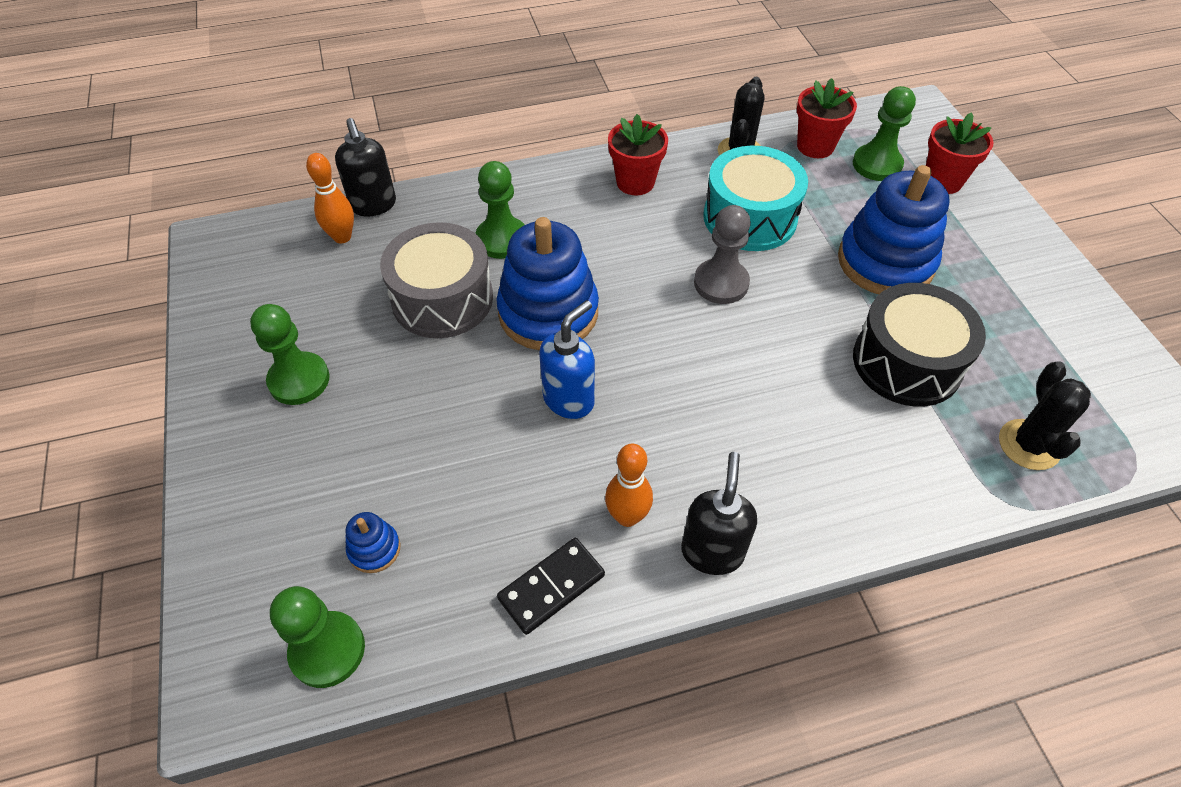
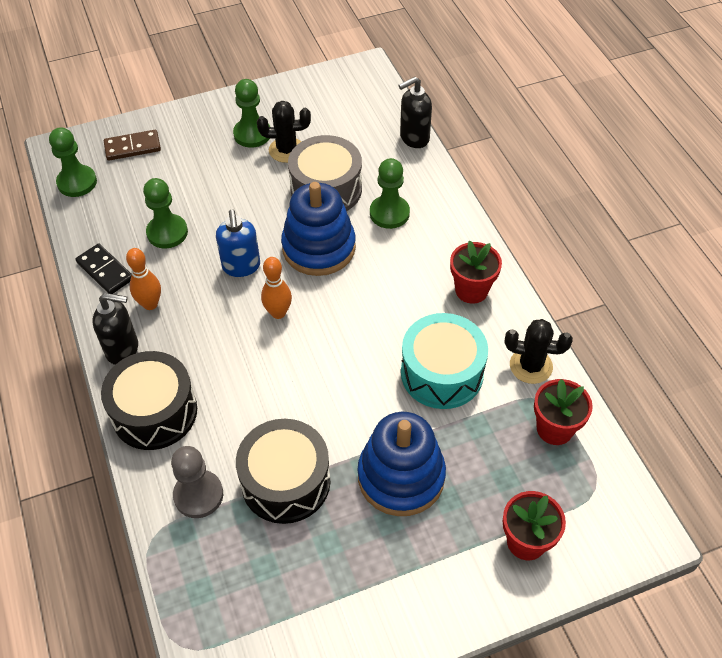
camera: 85 degrees right, 0 degrees up
(266, 556) = (132, 147): none -> brown domino
(342, 237) = (379, 128): orange bowling pin -> orange bowling pin (278, 313)
(374, 549) = (134, 190): blue stacking toy -> none
(569, 399) = (241, 267): blue soap dispenser -> blue soap dispenser turned 45 degrees clockwise
(721, 283) = (360, 352): grey pawn -> grey pawn (198, 495)
(820, 505) = (154, 412): none -> black drum
(877, 164) = (538, 482): green pawn -> green pawn (167, 232)
(1029, 445) = (204, 563): black cactus -> black cactus (286, 150)

